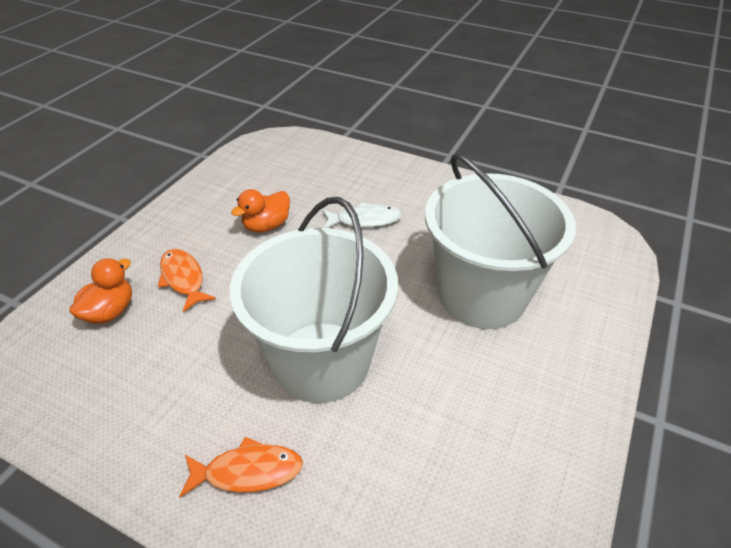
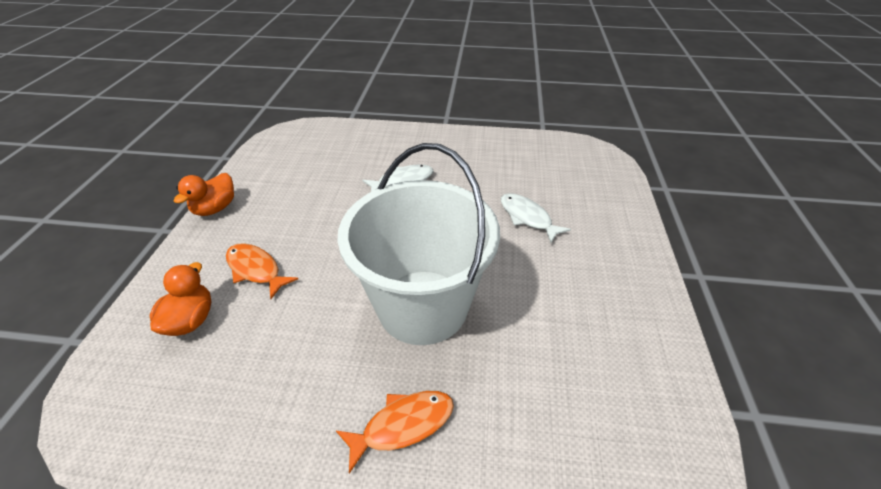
camera: 20 degrees left, 0 degrees up
(266, 226) = (316, 204): orange duck -> orange duck (215, 208)
(482, 295) = (527, 217): white bucket -> white fish

